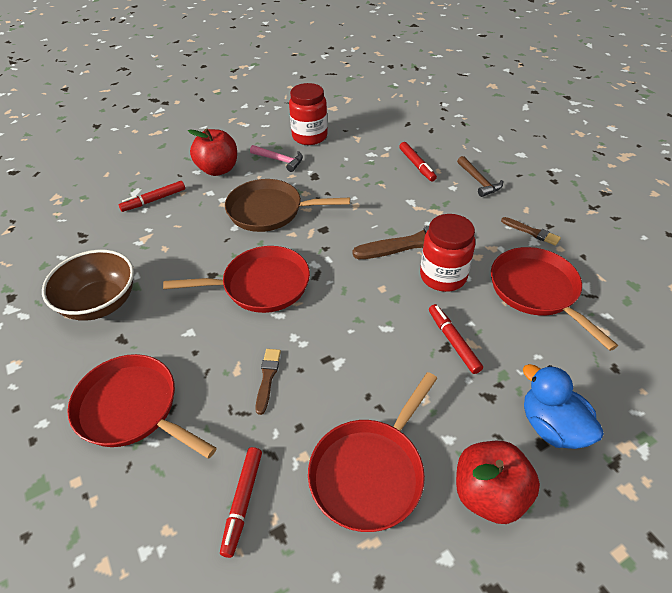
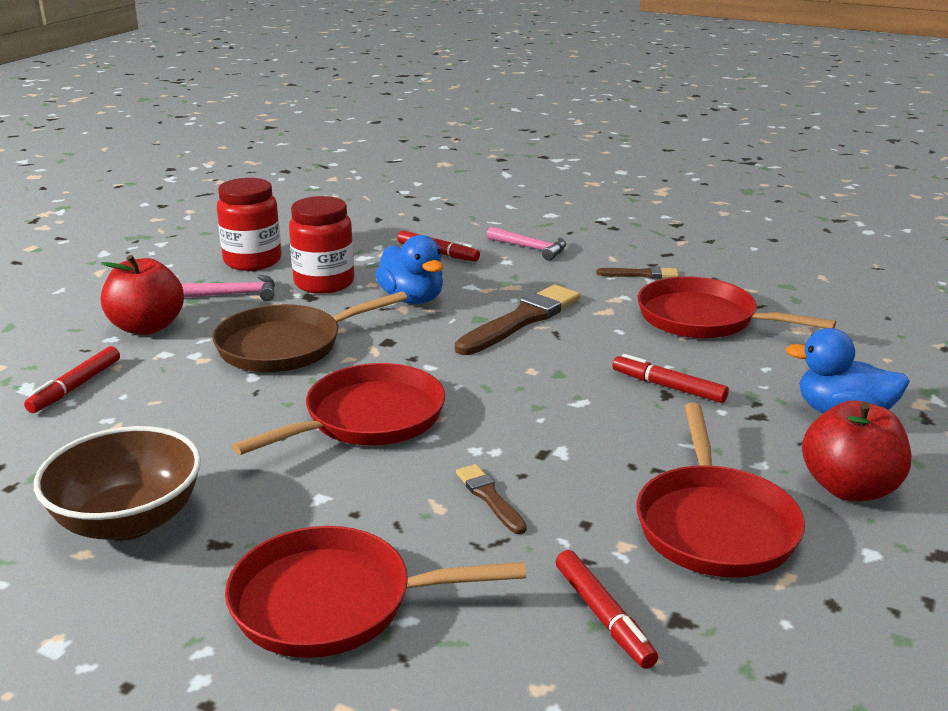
camera: 35 degrees left, 20 degrees down
(367, 199) = (412, 299): none -> blue duck
(443, 276) = (590, 338): red jar -> red jar (324, 283)
(479, 181) = (531, 248): brown hammer -> pink hammer

